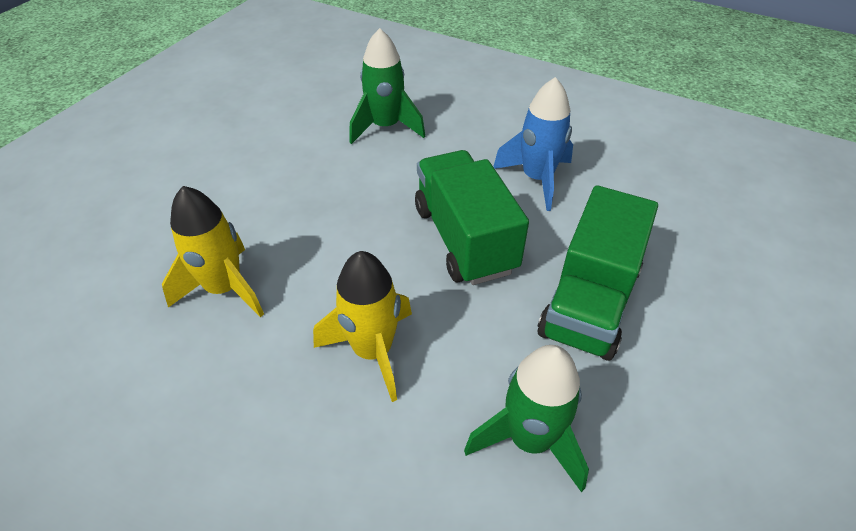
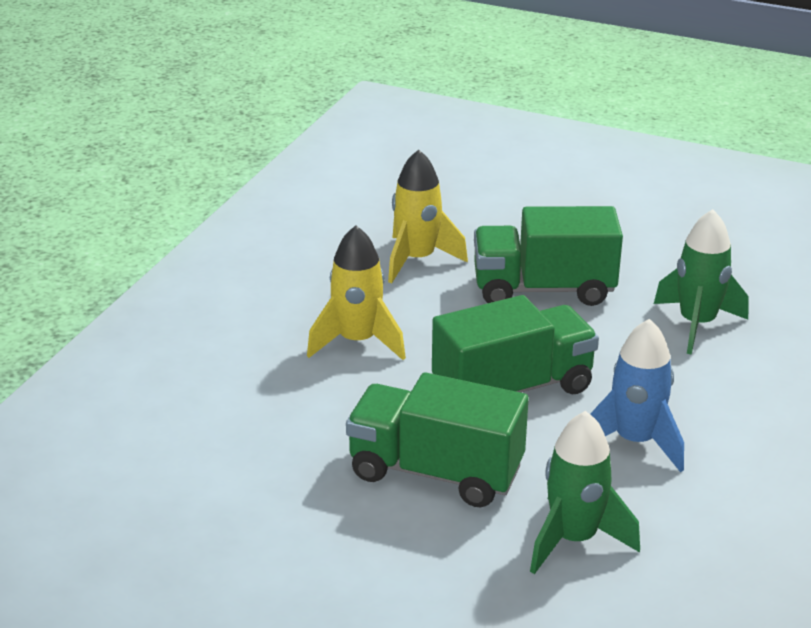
camera: 85 degrees right, 15 degrees down
(311, 202) = (543, 289): none -> green truck
(530, 440) = (272, 428): green rocket -> green rocket (574, 539)

